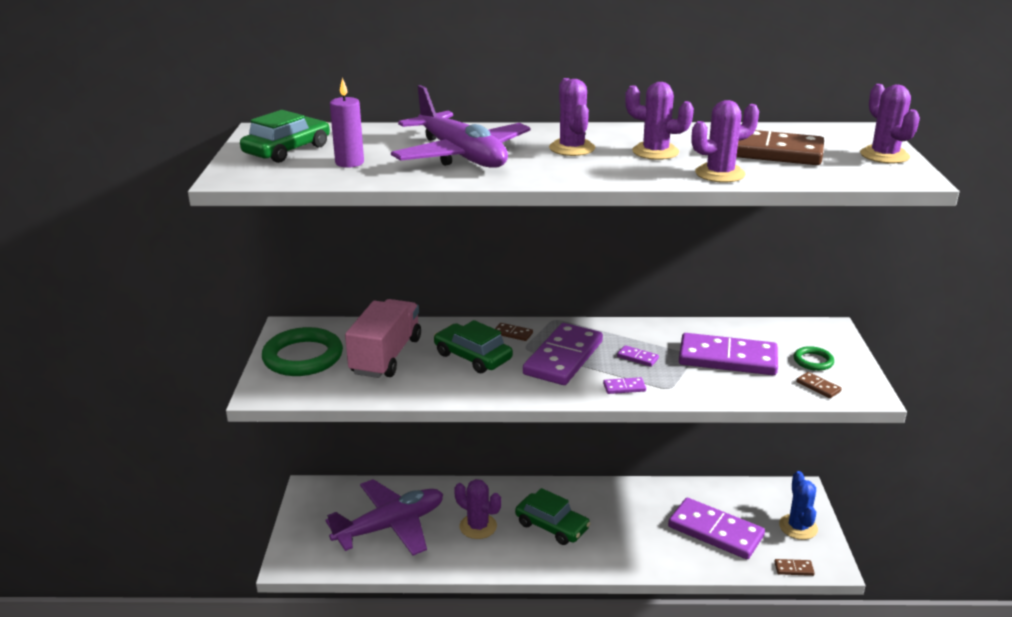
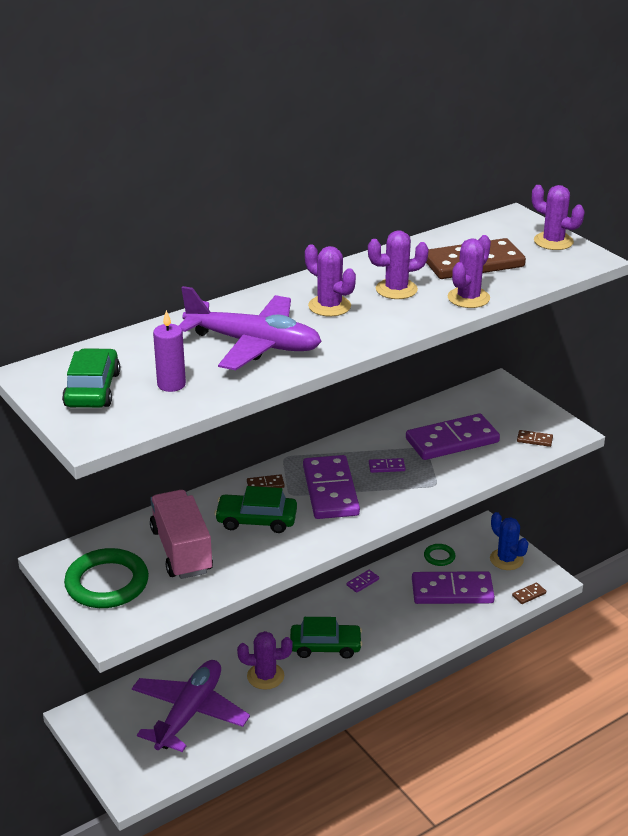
camera: 35 degrees left, 5 degrees up
(624, 387) = (403, 498): purple domino -> purple domino (362, 582)
(813, 361) = (512, 418): green ring -> green ring (439, 557)

